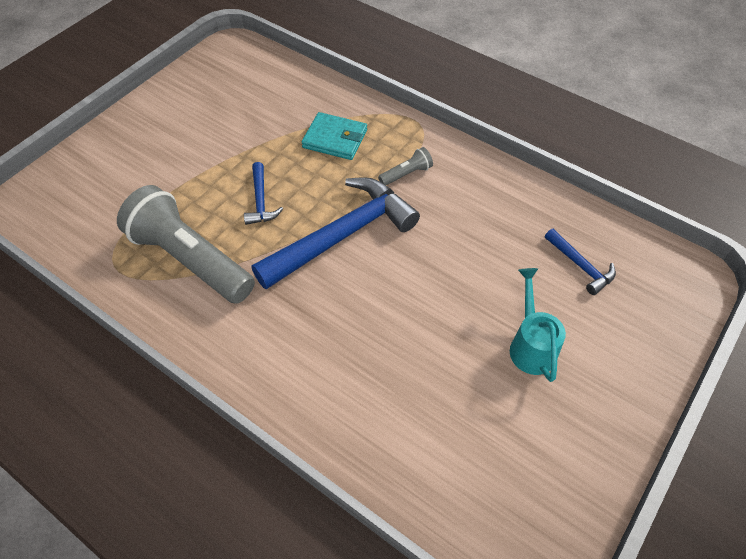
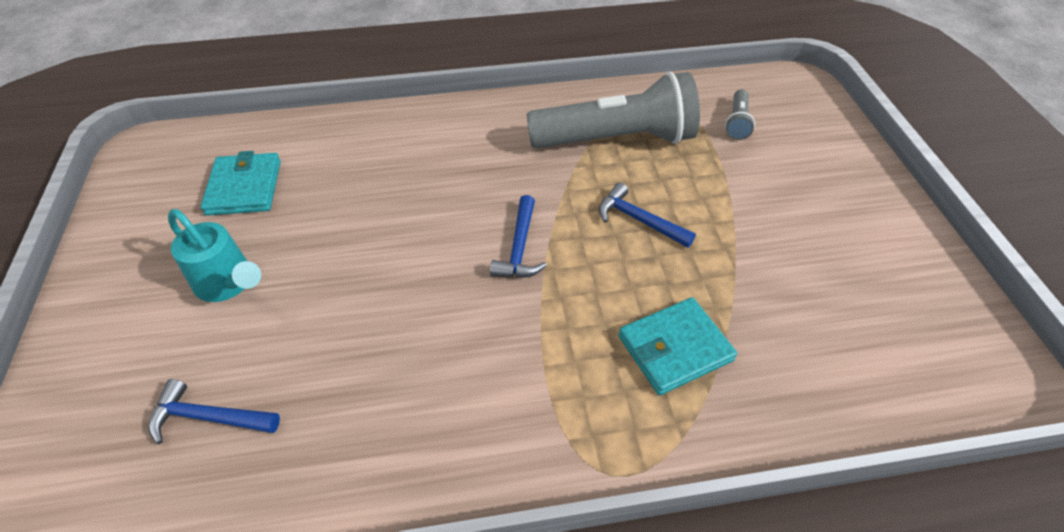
camera: 135 degrees right, 5 degrees down
(342, 235) = (519, 247): blue hammer -> blue hammer, size x0.46
(406, 174) = (535, 372): grey flashlight -> grey flashlight (737, 122)
(474, 433) = (244, 187): none -> turquoise wallet

